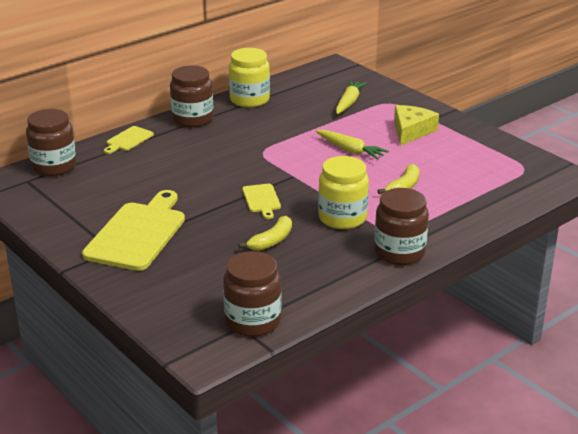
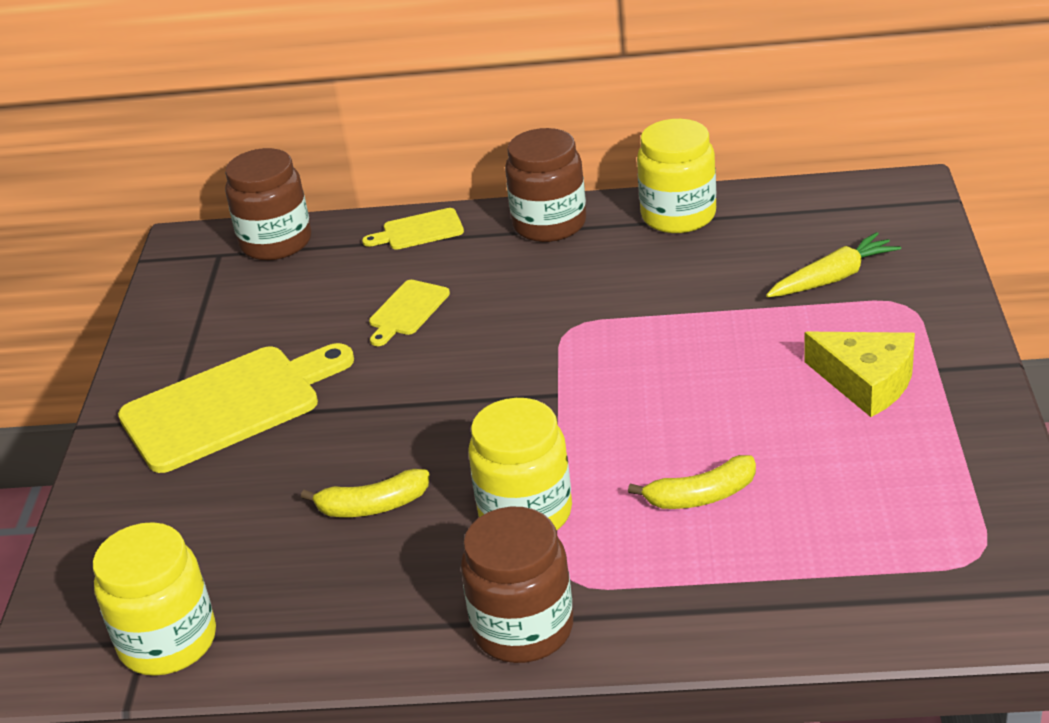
camera: 45 degrees right, 5 degrees up
(253, 321) = (168, 642): brown jar -> yellow jar
(262, 200) = (455, 420): yellow cutting board -> yellow cutting board (407, 311)
(350, 150) = (709, 380): yellow carrot -> none
(411, 131) = (866, 381): yellow cheese -> yellow cheese turned 60 degrees clockwise

